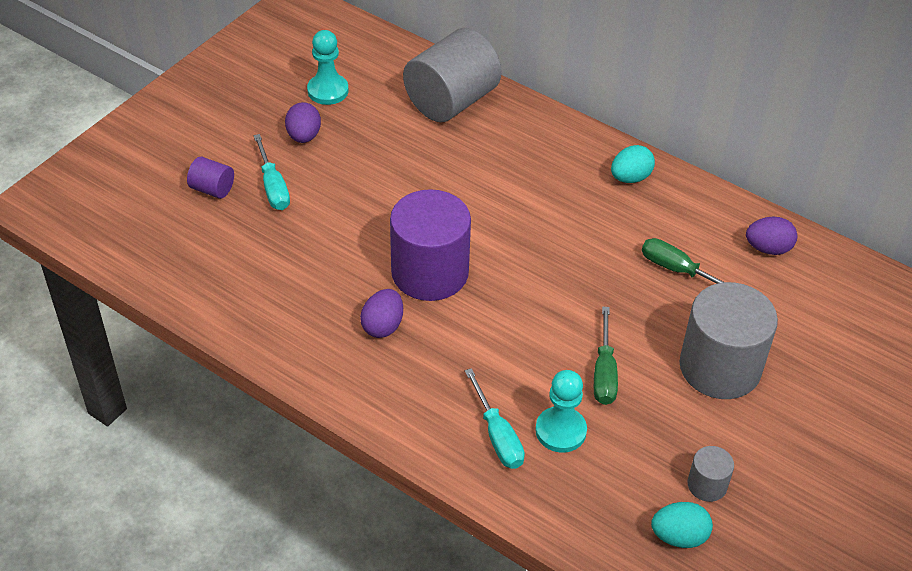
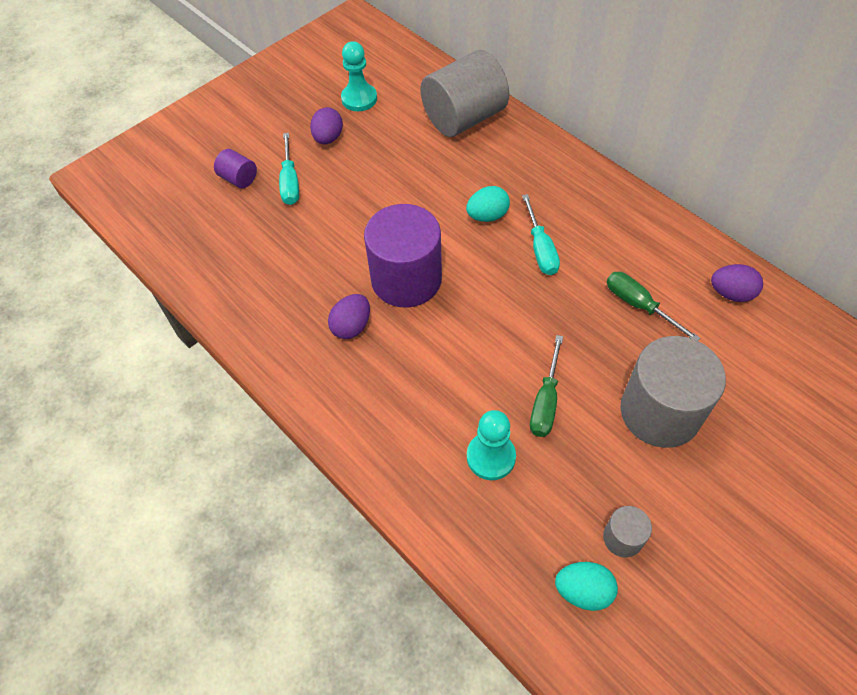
camera: 15 degrees right, 10 degrees up
(497, 435) = (430, 452): turquoise screwdriver -> turquoise screwdriver (540, 248)
(630, 178) = (611, 207): turquoise egg -> turquoise egg (487, 216)

